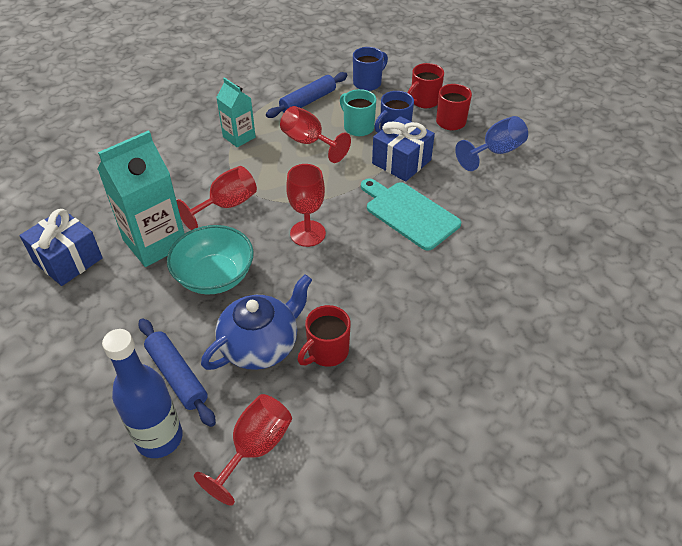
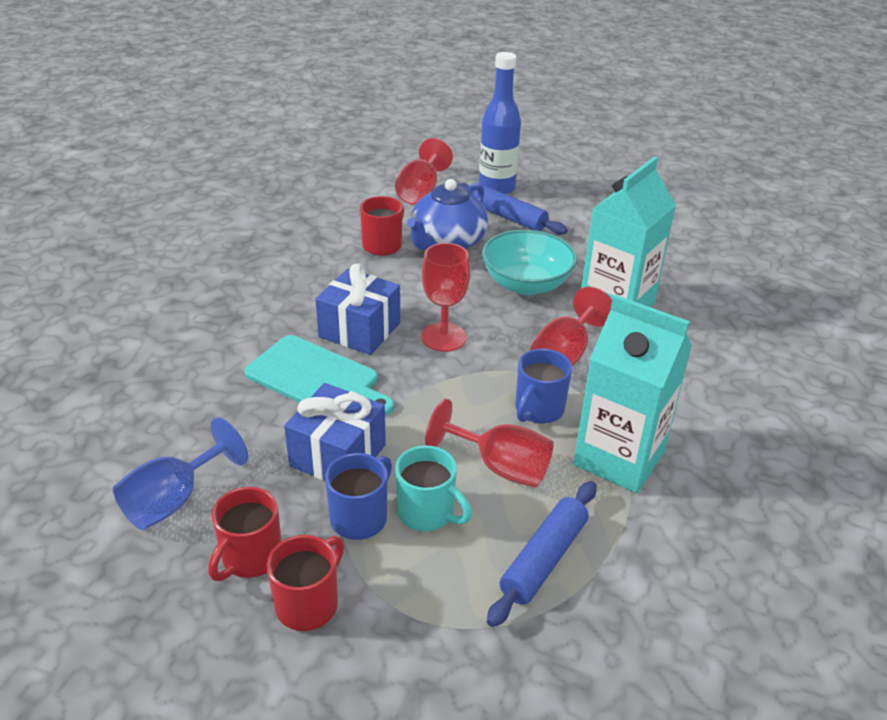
camera: 165 degrees right, 10 degrees down
(68, 260) = (693, 278): blue gift -> blue gift (359, 330)
(239, 137) = (619, 458): turquoise carton -> turquoise carton, size x1.73
(368, 83) = (439, 639): blue mug -> blue mug (538, 410)

